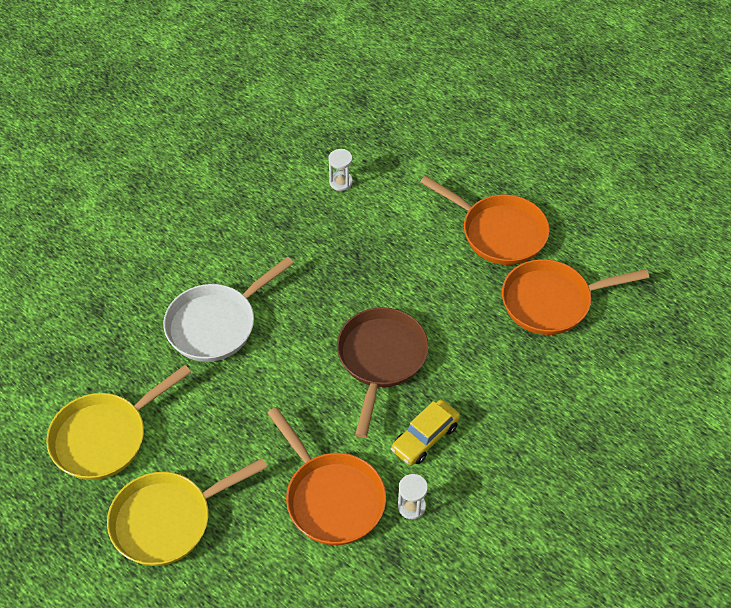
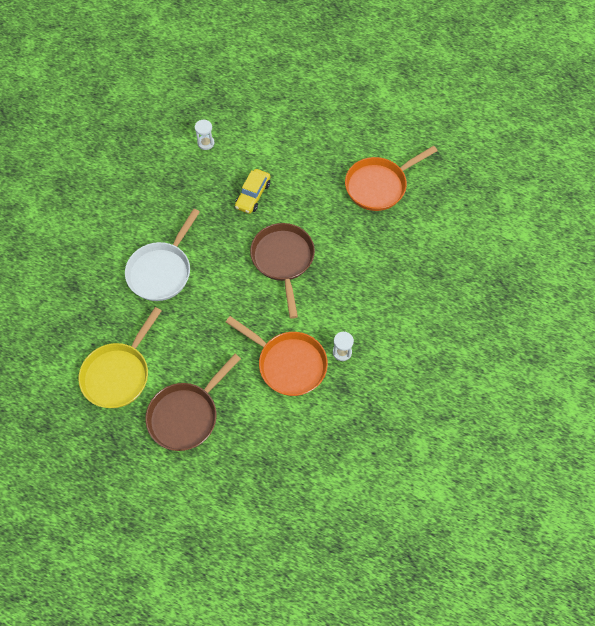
camera: 20 degrees left, 10 degrees up
(167, 520) = (186, 415): yellow pan -> brown pan
(425, 437) = (333, 304): yellow car -> yellow car (253, 195)
(499, 232) = (326, 147): orange pan -> none

